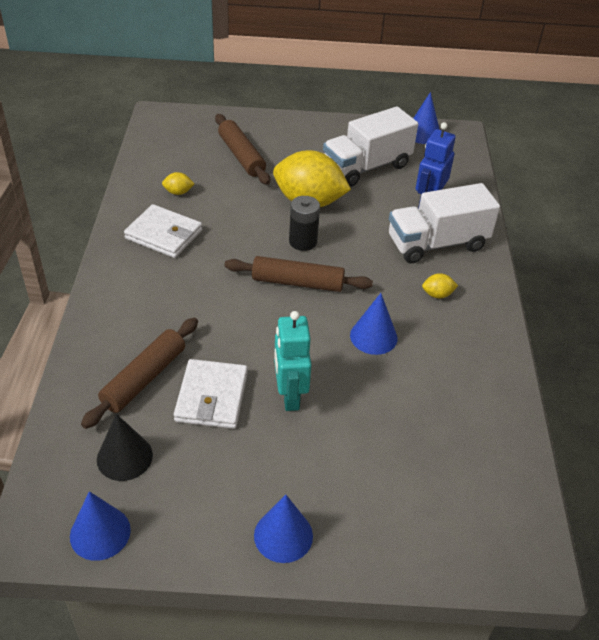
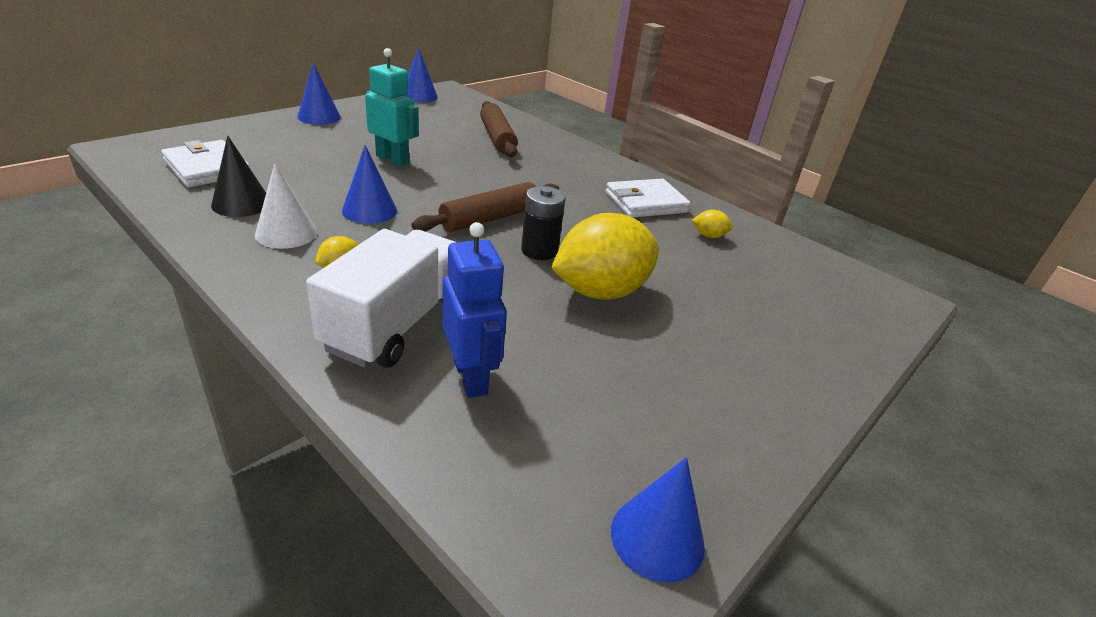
camera: 130 degrees right, 10 degrees down
(124, 457) = (450, 114): black cone -> black cone (241, 203)
(178, 192) = (708, 236): yellow lemon -> yellow lemon turned 60 degrees clockwise
(211, 397) = (443, 143): white wallet -> white wallet (207, 168)
(241, 156) = (750, 302): brown rolling pin -> none
(366, 167) = (622, 383): white truck -> none
(449, 344) = (286, 233): none -> white cone

